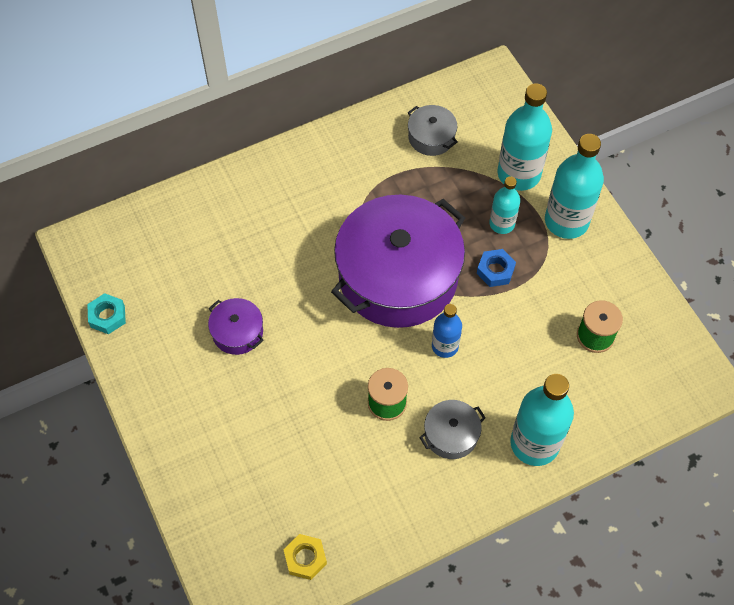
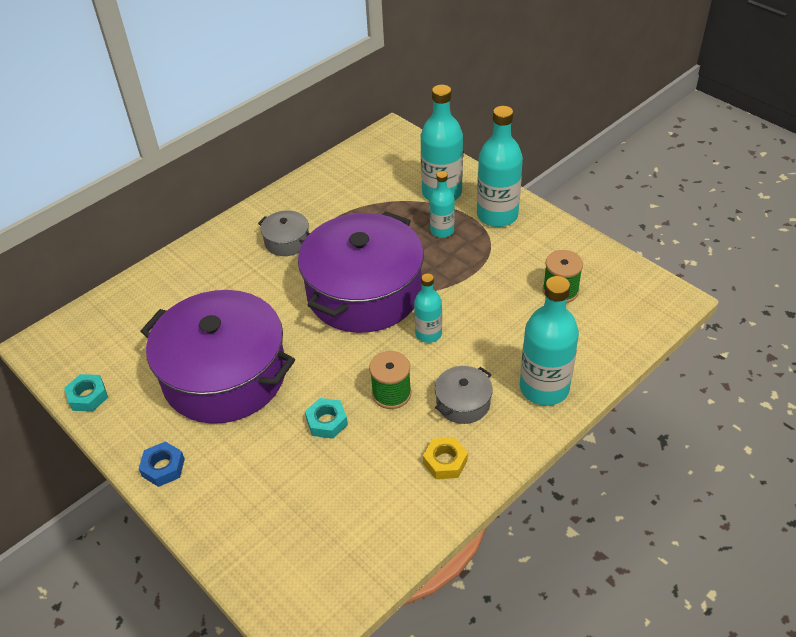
camera: 15 degrees left, 15 degrees down
(237, 332) = (225, 375): purple pot -> purple pot, size x2.40
(305, 558) = (359, 554): yellow nut -> yellow nut (445, 462)
(317, 414) = (327, 422): none -> turquoise nut
(431, 137) = (355, 186): grey pot -> grey pot (287, 241)
(445, 346) = (428, 334): blue bottle -> turquoise bottle
(495, 270) = (450, 265): blue nut -> blue nut (163, 467)

